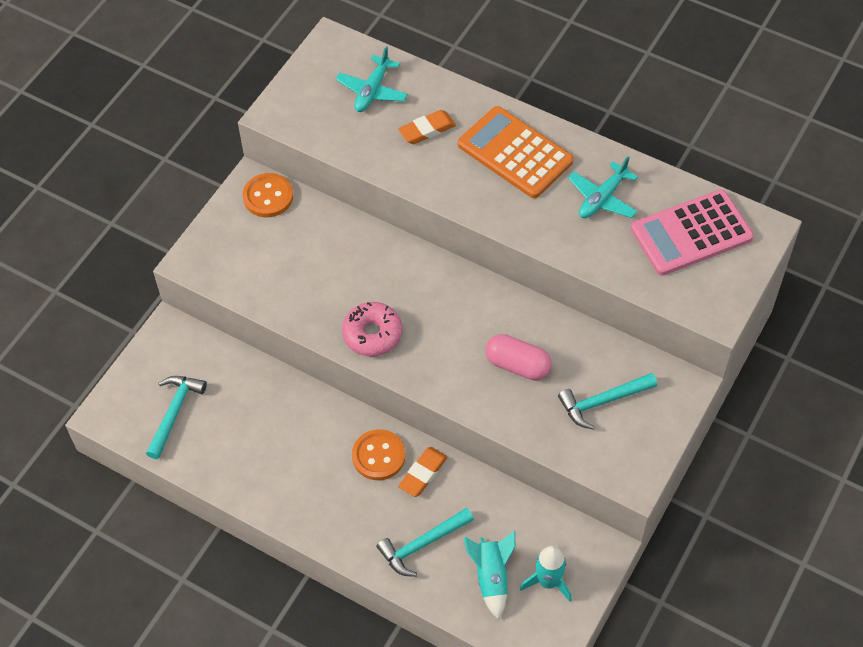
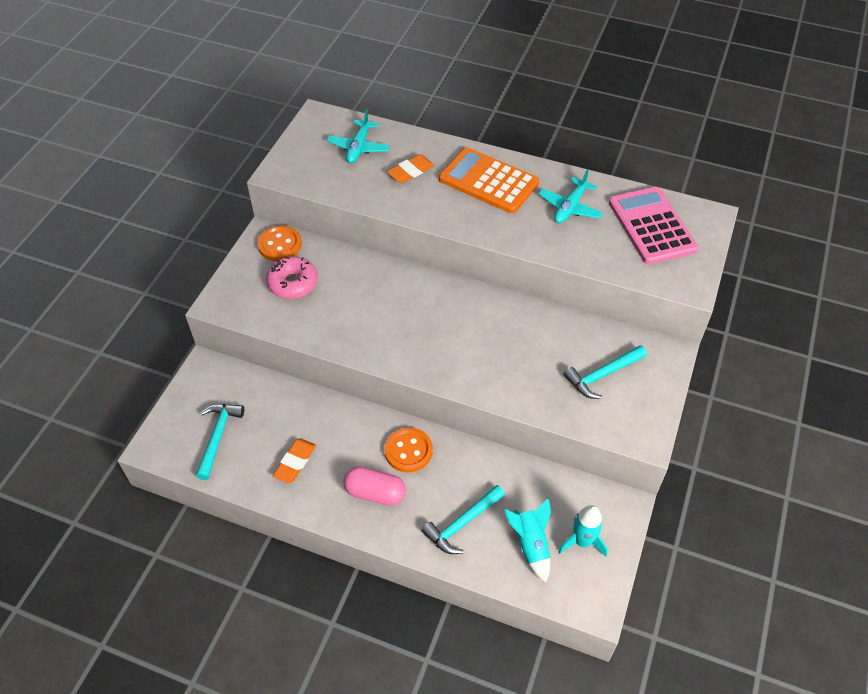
camera: 10 degrees left, 5 degrees down
(372, 334) = (389, 344): pink donut -> pink donut (293, 283)
(423, 473) = (451, 461): orange eraser -> orange eraser (295, 462)
(517, 365) = (521, 354): pink capsule -> pink capsule (375, 493)
(691, 233) = (651, 226): pink calculator -> pink calculator turned 105 degrees clockwise

